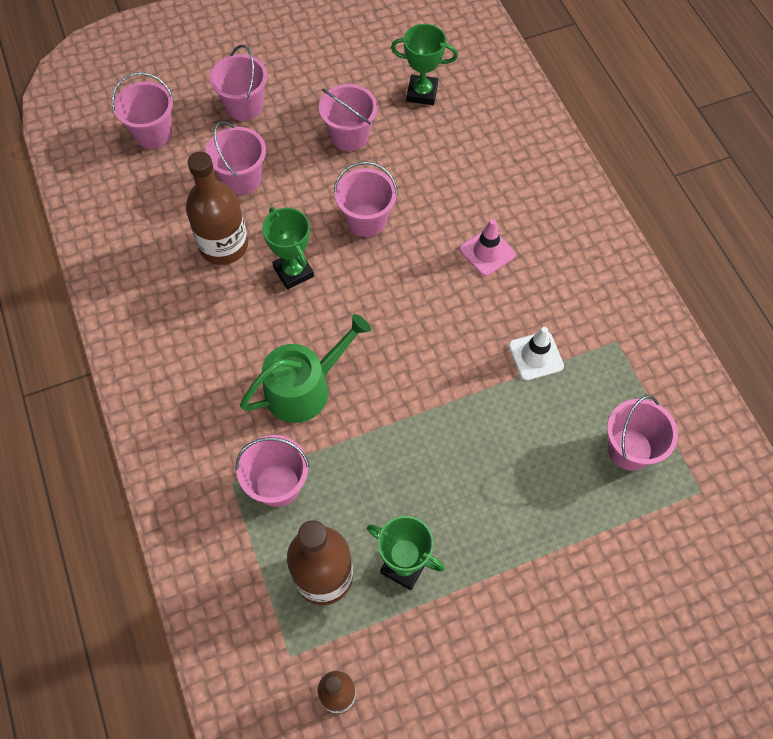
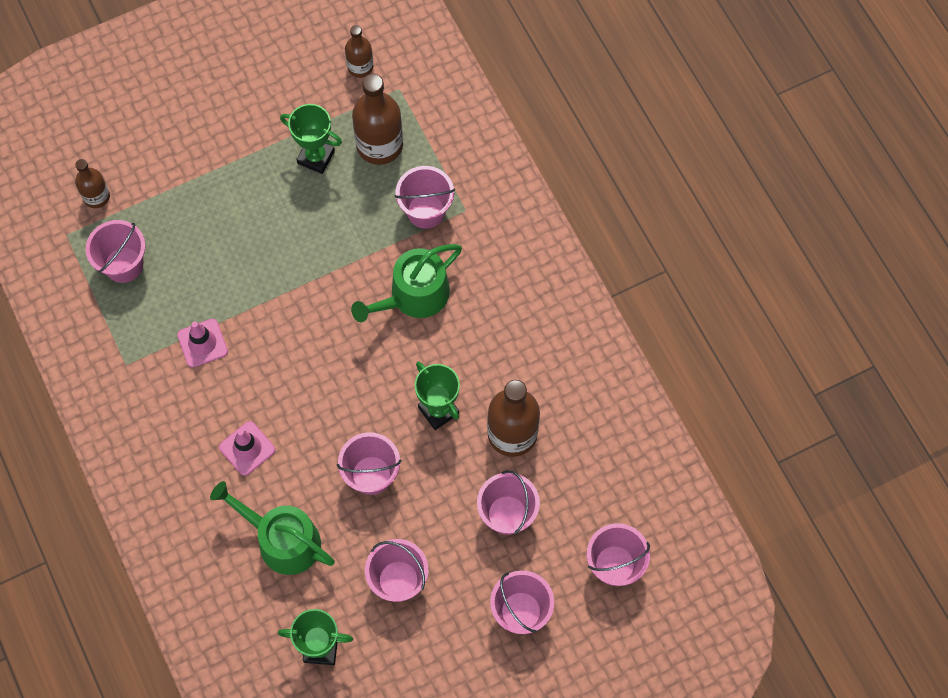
camera: 175 degrees right, 5 degrees up
(454, 174) = (282, 540): none -> green watering can
(536, 356) = (202, 343): white traffic cone -> pink traffic cone
(671, 536) = (96, 197): none -> brown bottle

